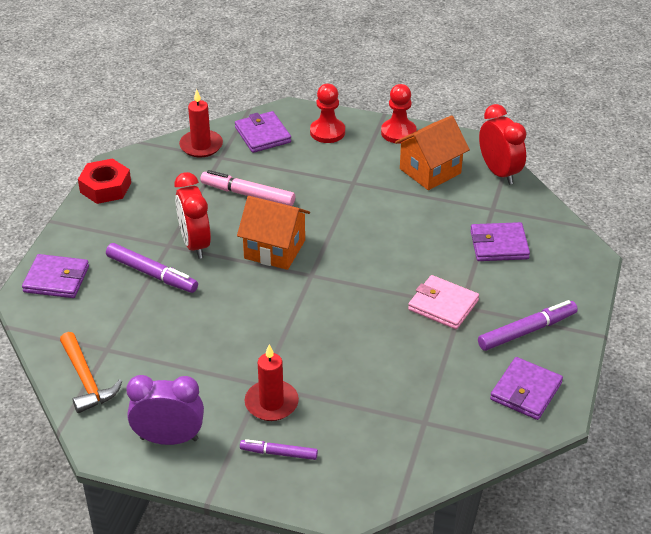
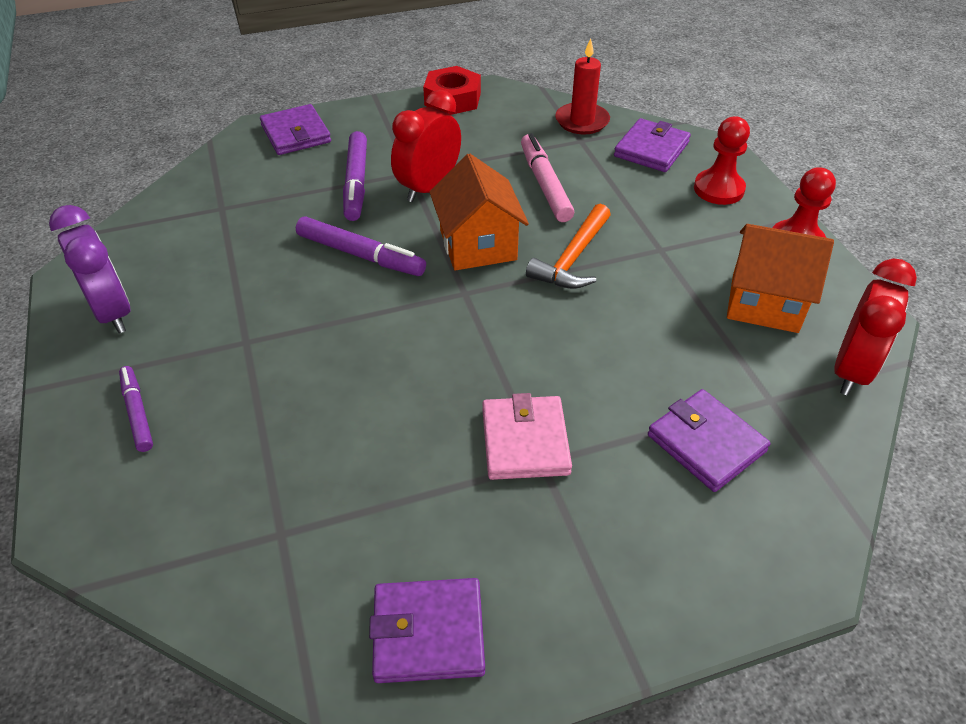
camera: 55 degrees right, 5 degrees up
(87, 380) = (166, 217): orange hammer -> orange hammer (572, 259)
(271, 403) = (220, 365): red candle -> none
(527, 331) = (560, 568): purple marker -> purple marker (361, 255)

